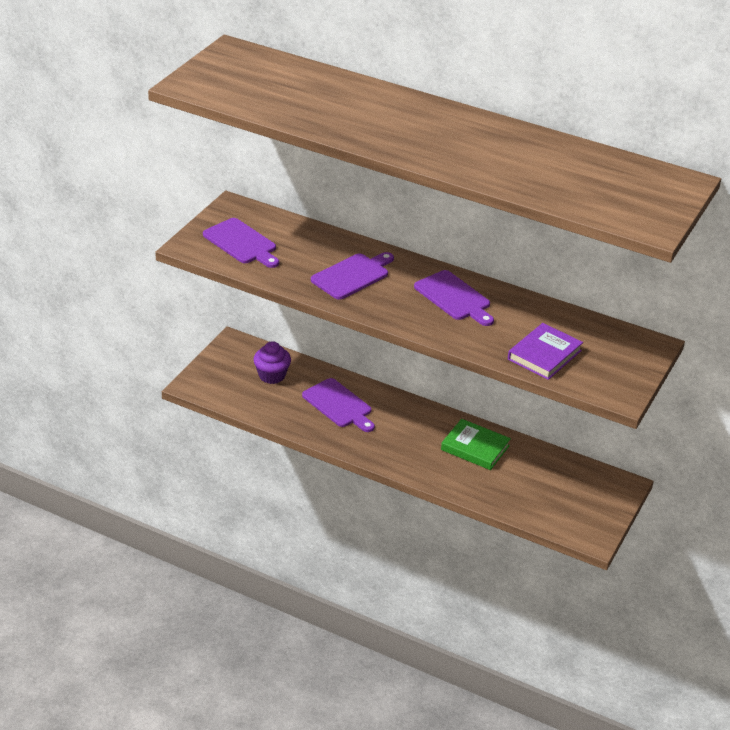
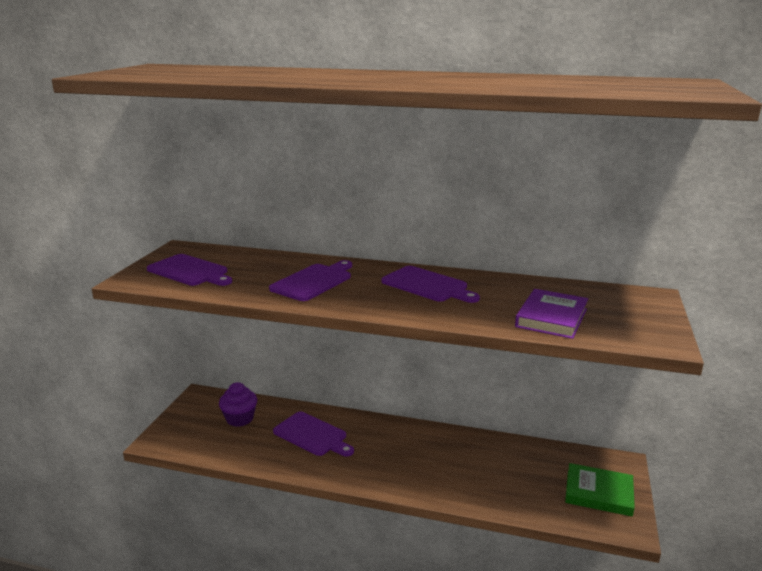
camera: 10 degrees left, 15 degrees down
(475, 448) = (461, 453): green book -> green book (598, 493)

